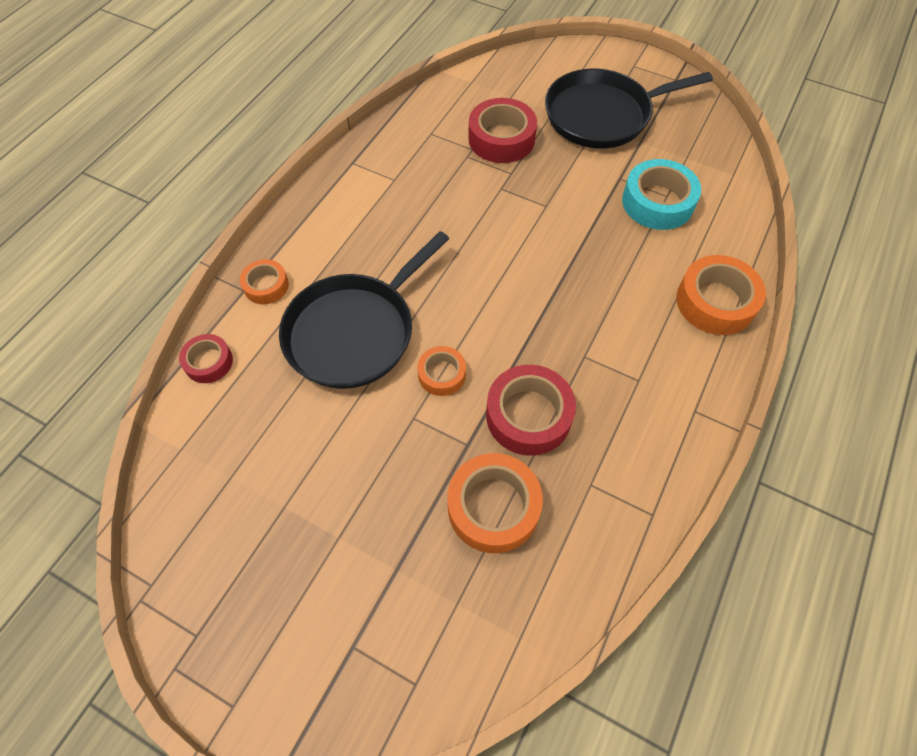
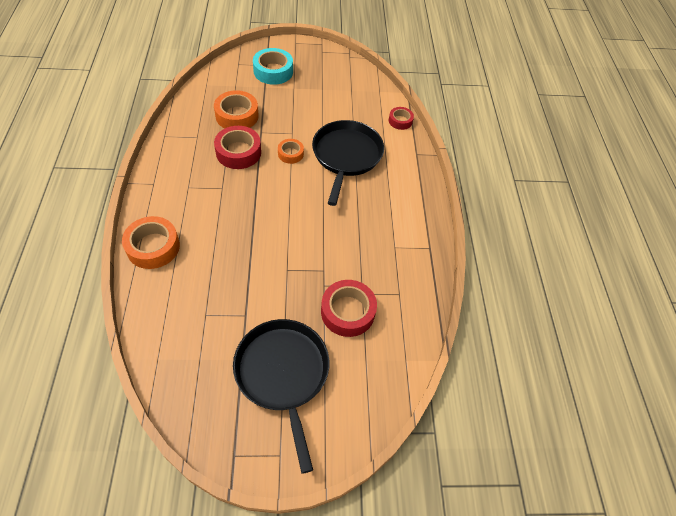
camera: 145 degrees right, 5 degrees down
(266, 286) = (408, 160): orange tape -> none
(602, 115) = (283, 374): black pan -> black pan turned 60 degrees counterclockwise
(657, 202) = (211, 305): turquoise tape -> turquoise tape (273, 71)

